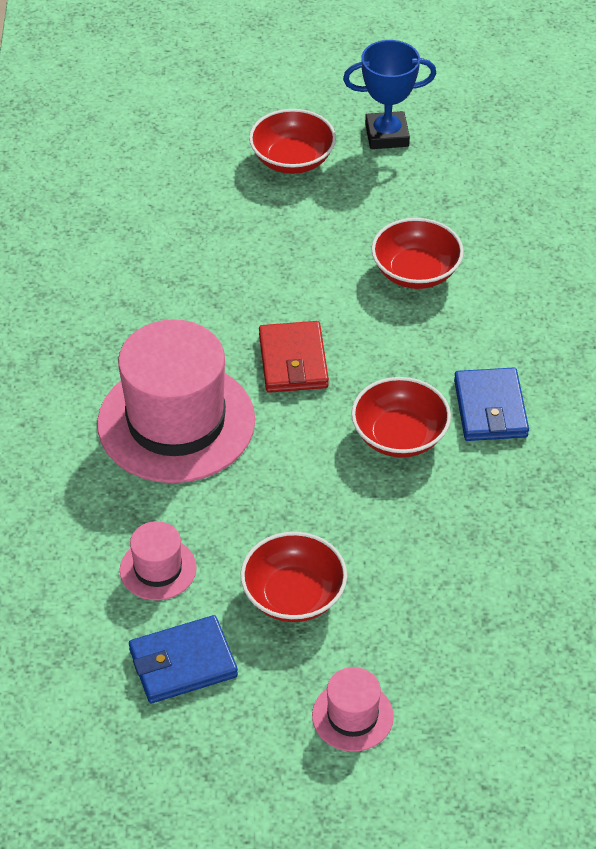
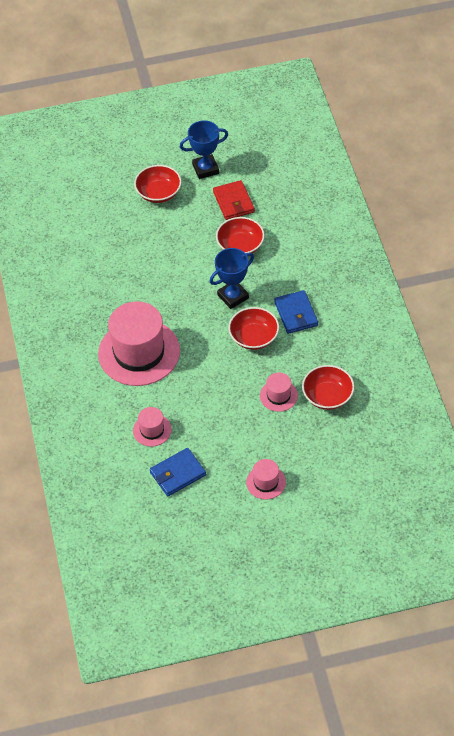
camera: 10 degrees left, 5 degrees up
(293, 361) = (190, 308): red wallet -> red wallet (234, 202)
(293, 595) = (222, 429): red bowl -> red bowl (327, 396)
(379, 356) = (233, 296): none -> blue trophy
(420, 552) = (278, 395): none -> pink hat

